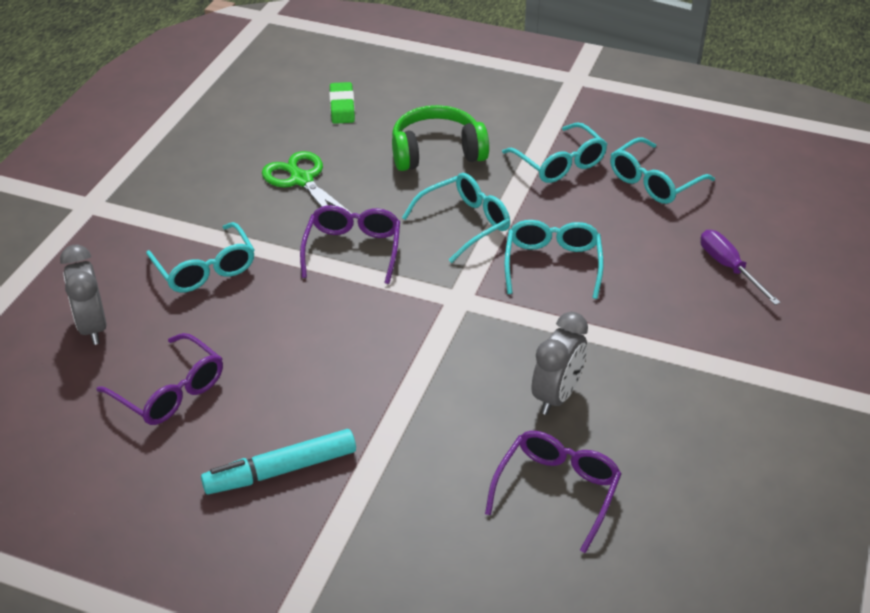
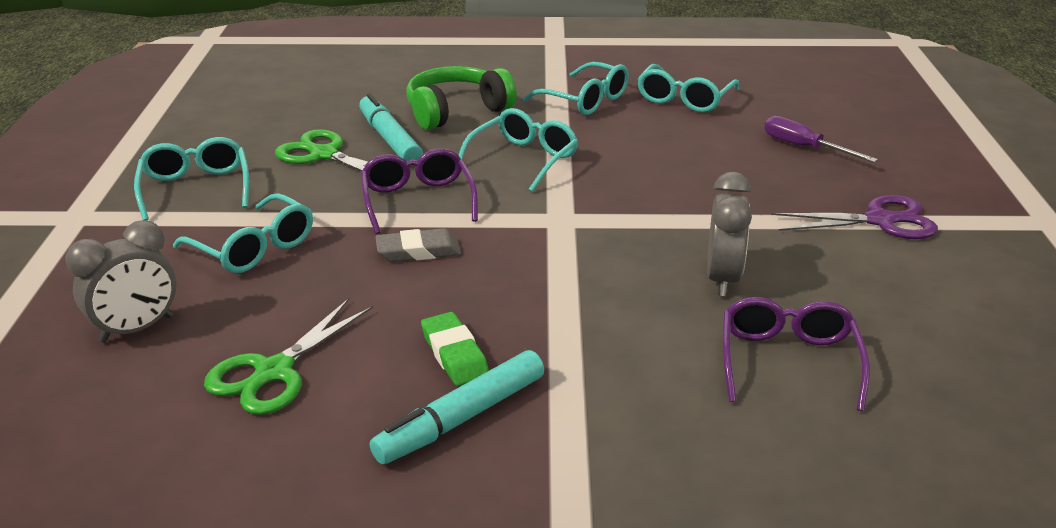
camera: 20 degrees left, 10 degrees down
(93, 327) = (136, 329): grey clock -> grey clock turned 90 degrees counterclockwise
(170, 392) = (274, 372): purple glasses -> green scissors
(327, 304) = (418, 251): none -> grey eraser
(342, 107) = (333, 93): green eraser -> green eraser (454, 354)
(363, 174) = (390, 139): none -> turquoise marker
(552, 264) = (636, 174): turquoise glasses -> turquoise glasses (196, 188)
(739, 369) = (880, 221): none -> purple scissors

